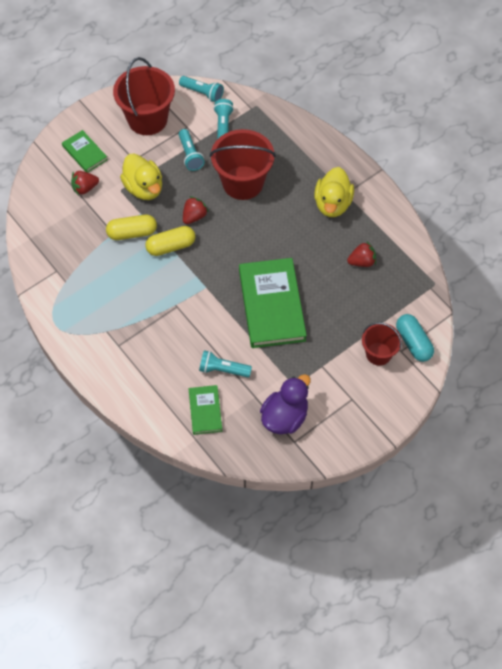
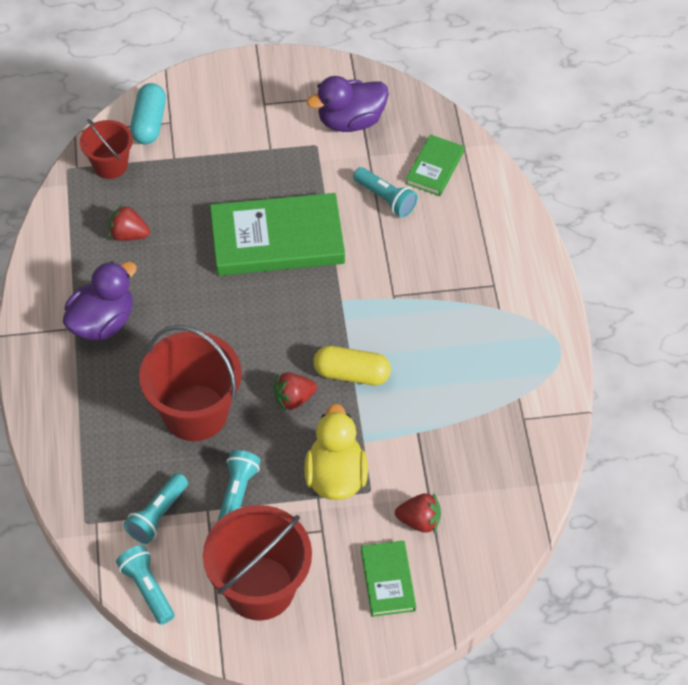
camera: 150 degrees left, 5 degrees down
(132, 233) = (392, 419): yellow capsule -> none
(271, 305) = (277, 239): green book -> green book turned 60 degrees clockwise
(332, 204) = (102, 322): yellow duck -> purple duck
(378, 353) = (197, 131): red bucket -> red bucket (110, 165)

